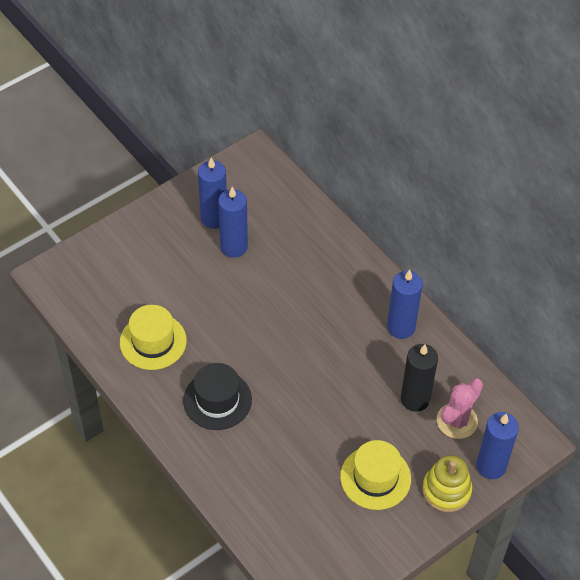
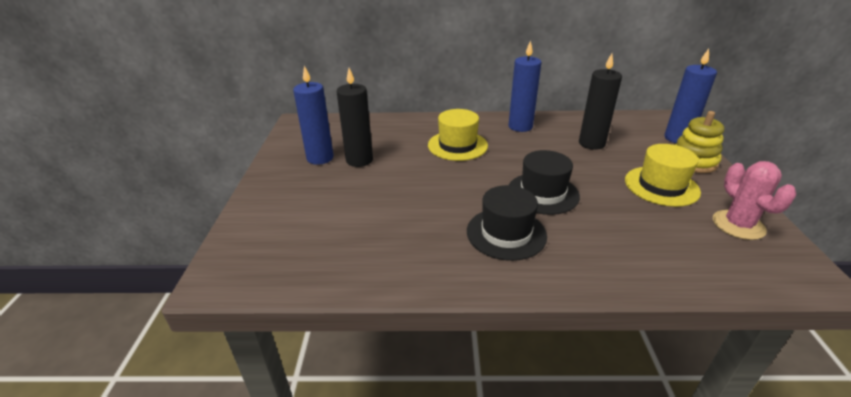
camera: 50 degrees left, 20 degrees down
(153, 341) = (394, 243): yellow hat -> yellow hat (457, 145)
(234, 247) = (359, 160): blue candle -> black candle
(291, 398) = (542, 193): none -> black hat
(457, 421) = (625, 136): pink cactus -> pink cactus (738, 225)

